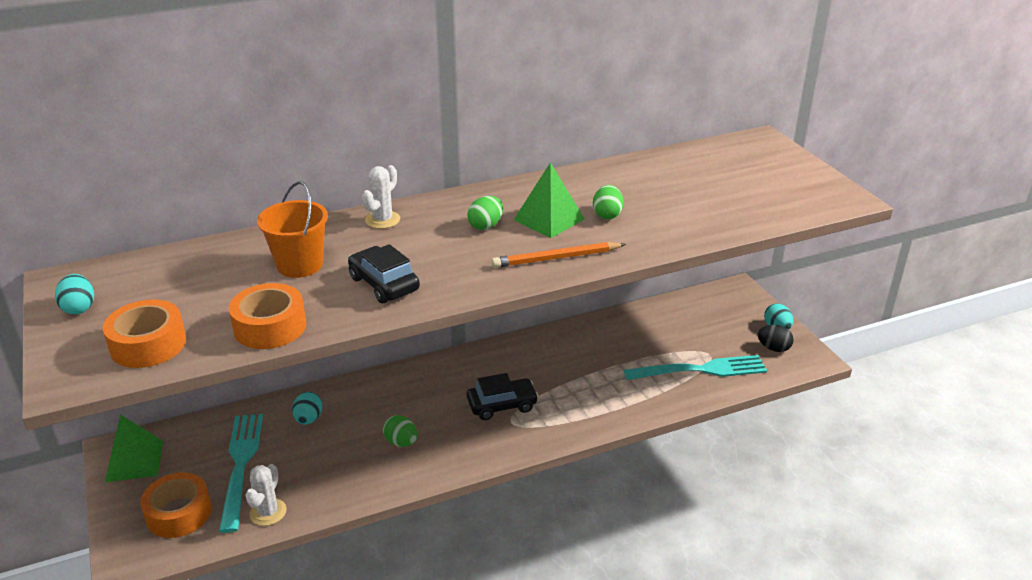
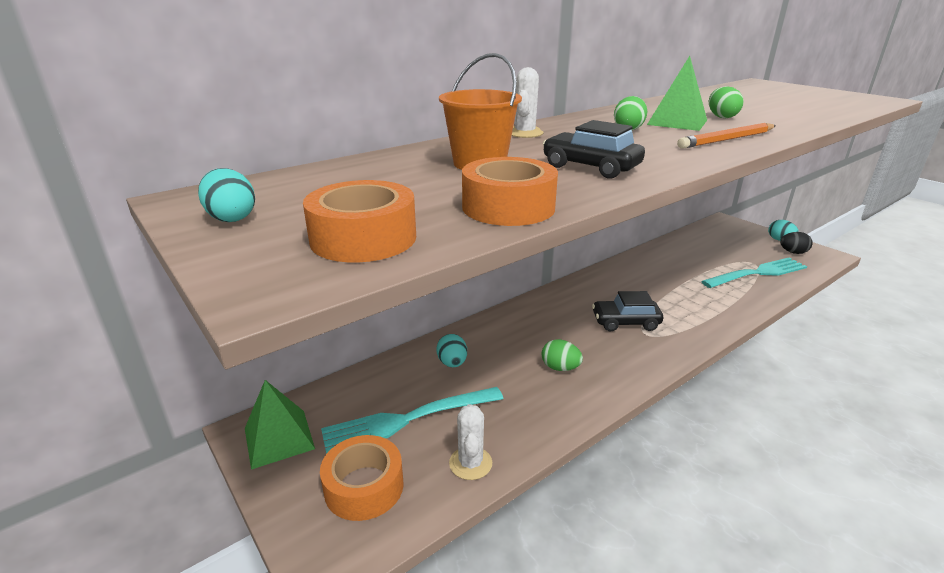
camera: 15 degrees left, 5 degrees down
(241, 465) = (408, 419): turquoise fork -> turquoise fork turned 90 degrees counterclockwise
(502, 405) = (625, 322): black car -> black car turned 150 degrees counterclockwise

